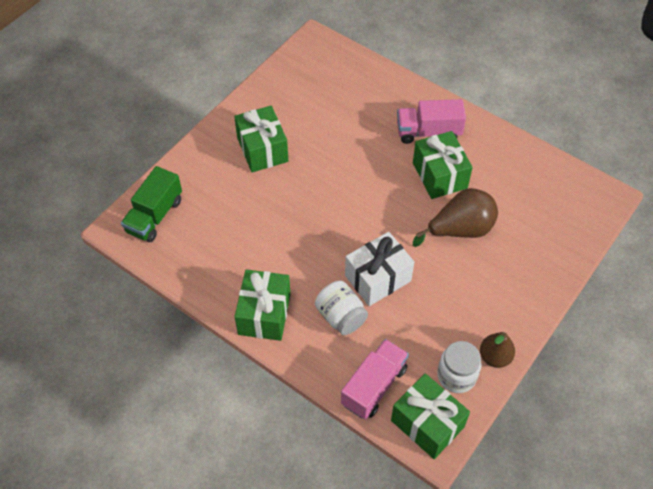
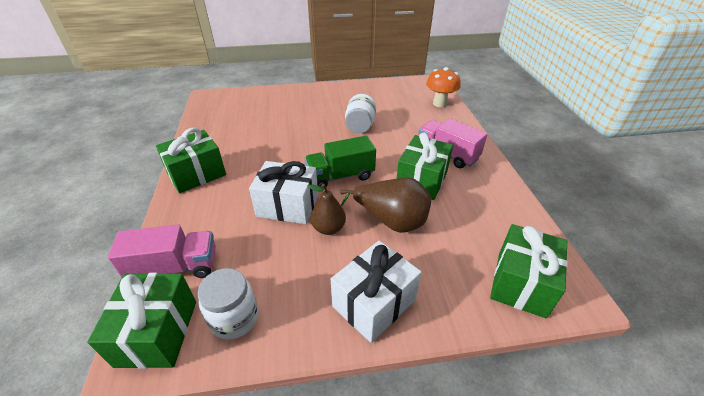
camera: 45 degrees right, 15 degrees down
(155, 216) = (230, 101): green truck -> green truck (340, 176)
(262, 149) = (327, 106): green gift -> green gift (521, 283)
(341, 316) = (230, 208): white jar -> white jar (360, 126)
(357, 69) = (439, 103): none -> orange mushroom
(494, 357) = (285, 334): brown pear -> brown pear (328, 228)
(517, 296) = (374, 303): none -> white gift

